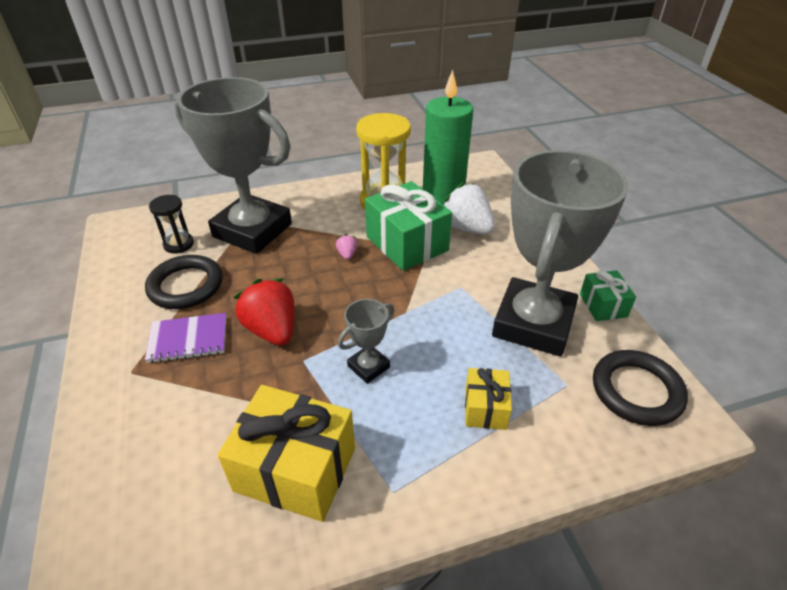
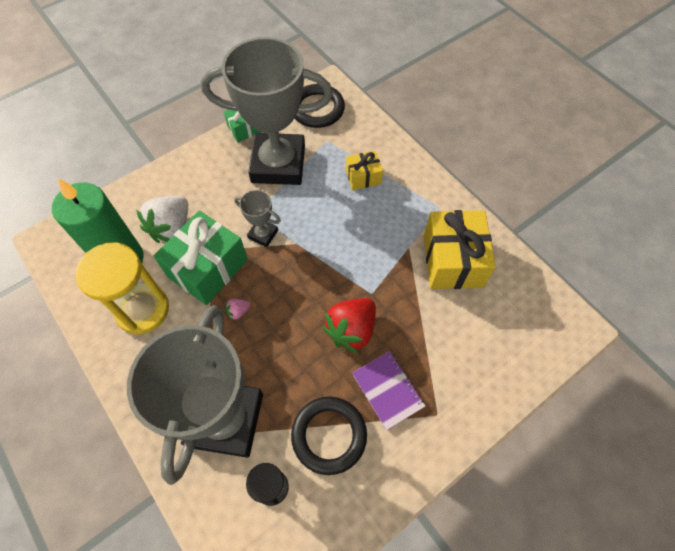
camera: 110 degrees left, 20 degrees up
(368, 366) = (359, 249): grey trophy -> grey trophy (263, 234)

